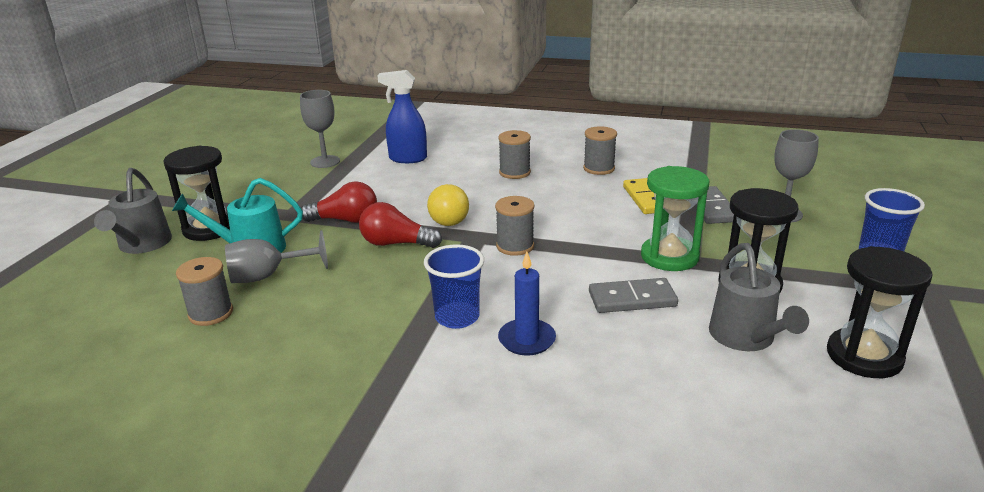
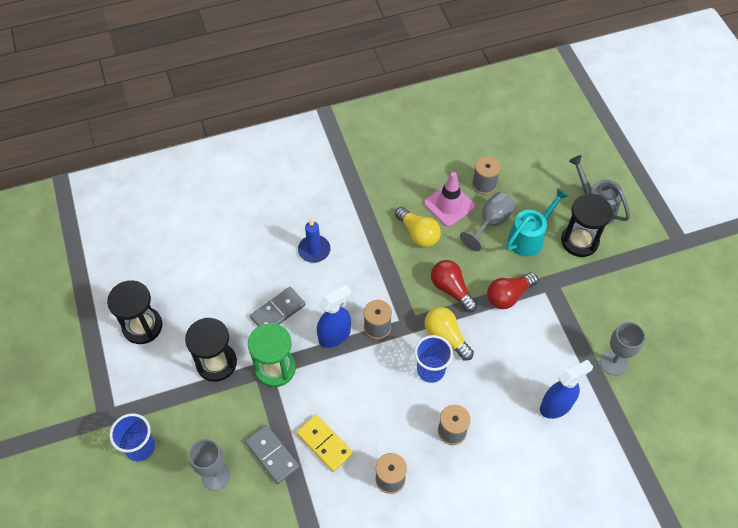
camera: 145 degrees right, 30 degrees up
(286, 312) = (449, 205): none -> pink traffic cone
(366, 300) = (418, 234): none -> yellow light bulb
(396, 243) = (451, 289): red light bulb -> red light bulb turned 105 degrees counterclockwise
(457, 317) = (360, 247): blue cup -> blue cup (431, 370)
(572, 256) = (335, 335): none -> blue spray bottle
(746, 338) = (205, 309): grey watering can -> none

